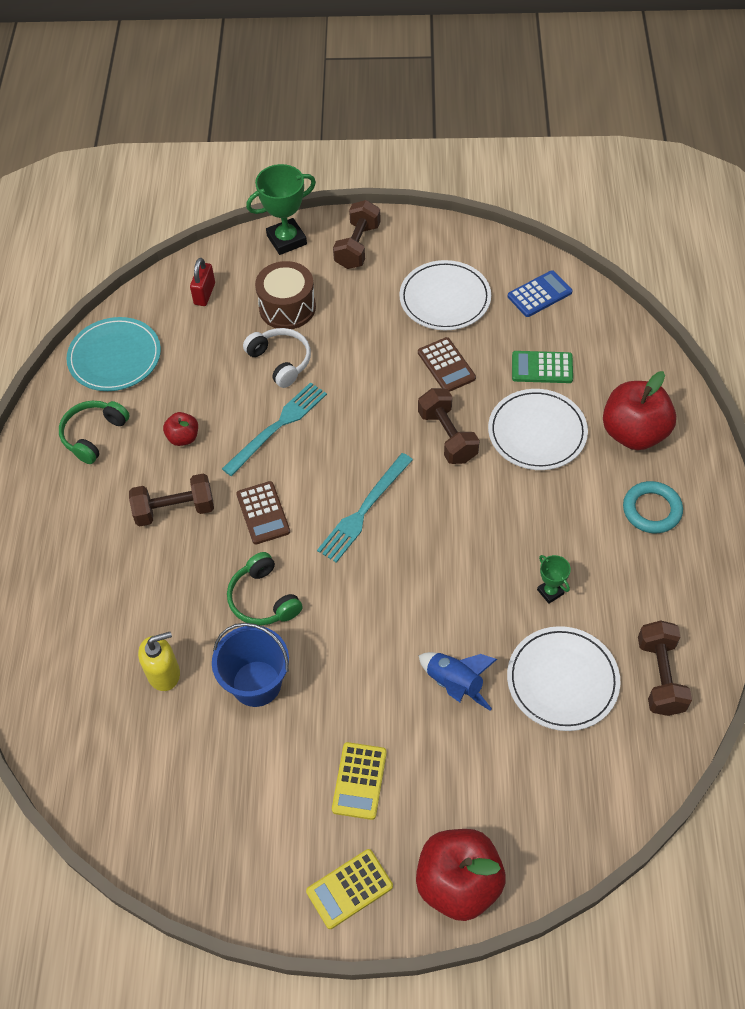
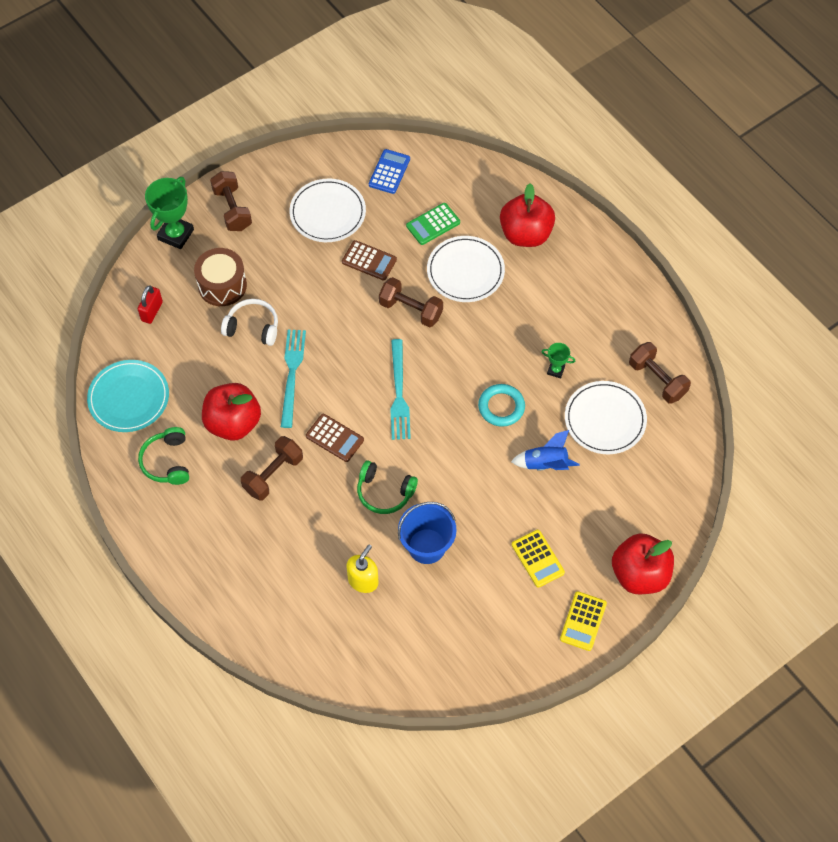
camera: 40 degrees left, 5 degrees up
(183, 438) = (233, 423): red apple -> red apple, size x2.01
(204, 294) = (152, 311): red padlock -> red padlock turned 45 degrees clockwise
(651, 510) = (575, 279): turquoise ring -> turquoise ring (501, 407)

